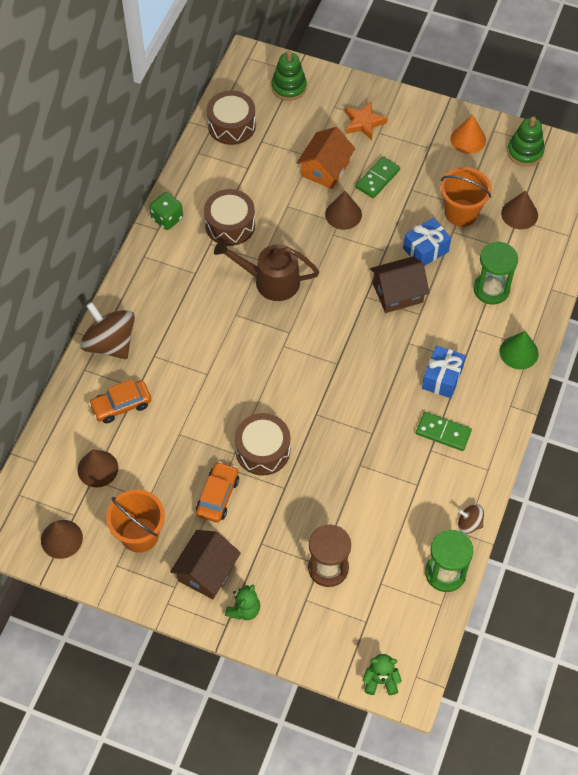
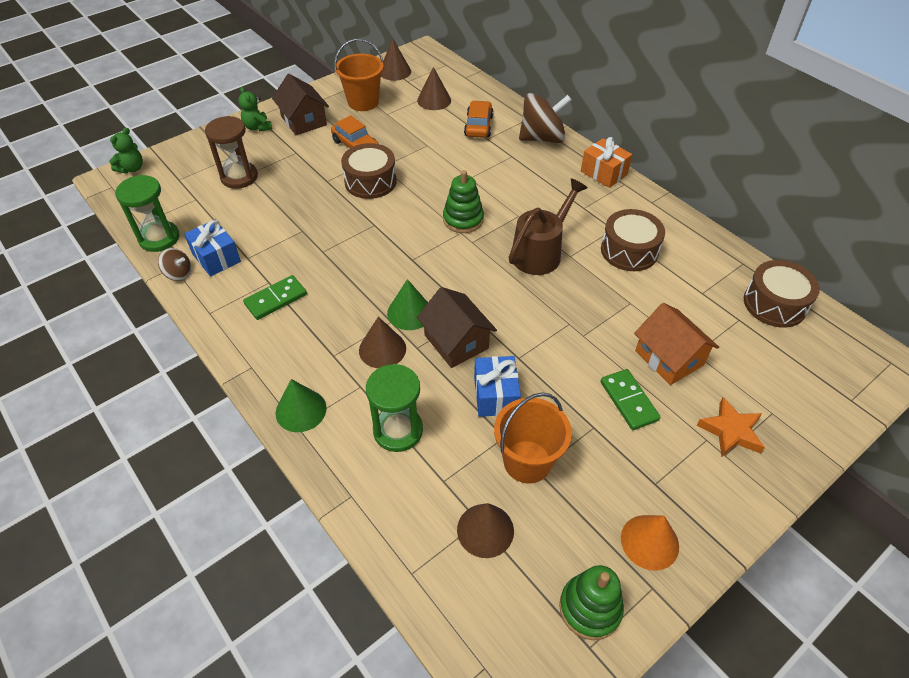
camera: 120 degrees right, 10 degrees down
(137, 276) = (603, 173): none -> orange gift
(167, 218) = (662, 212): green dice -> none
(289, 87) = (824, 381): green stacking toy -> green stacking toy (463, 219)
(343, 214) = (592, 344): brown cone -> brown cone (382, 349)
(392, 335) = (409, 312): none -> green cone
(397, 293) = (456, 341): brown house -> brown house turned 45 degrees counterclockwise
(442, 378) = (330, 327): blue gift -> blue gift (216, 258)
(469, 524) = (179, 274): brown spinning top -> brown spinning top turned 60 degrees clockwise

